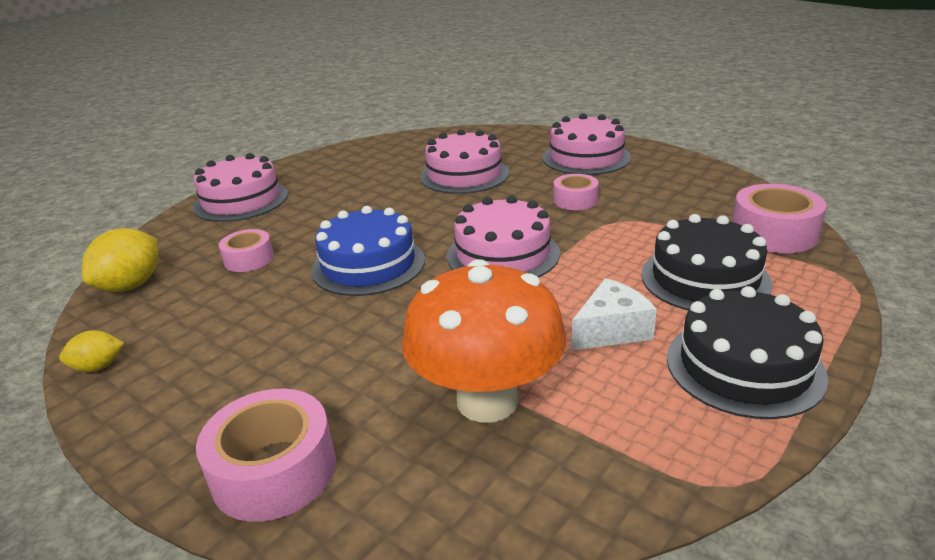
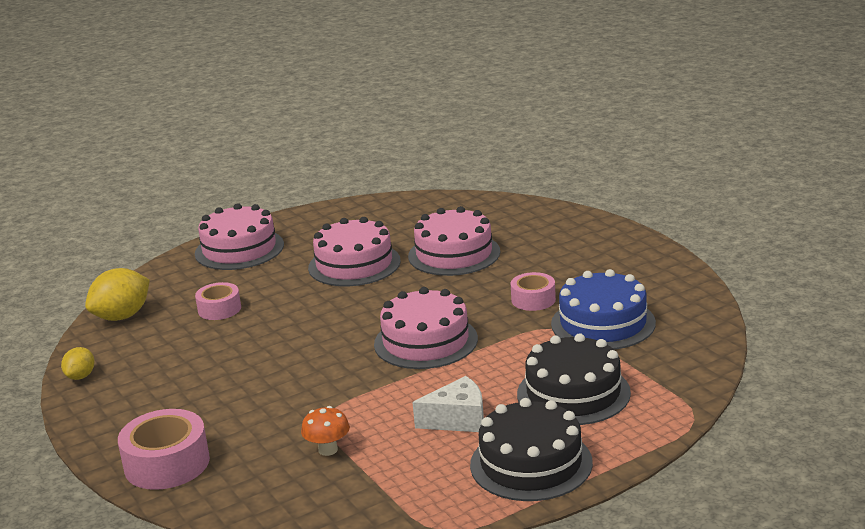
camera: 20 degrees right, 5 degrees down
(98, 367) = (81, 376): yellow lemon -> yellow lemon turned 75 degrees counterclockwise
(368, 265) = (310, 331): blue cake -> blue cake (603, 323)
(487, 401) = (328, 450): orange mushroom -> orange mushroom, size x0.41
(586, 157) = (587, 253): pink cake -> pink cake (354, 264)
(773, 233) = (680, 364): pink tape -> none

